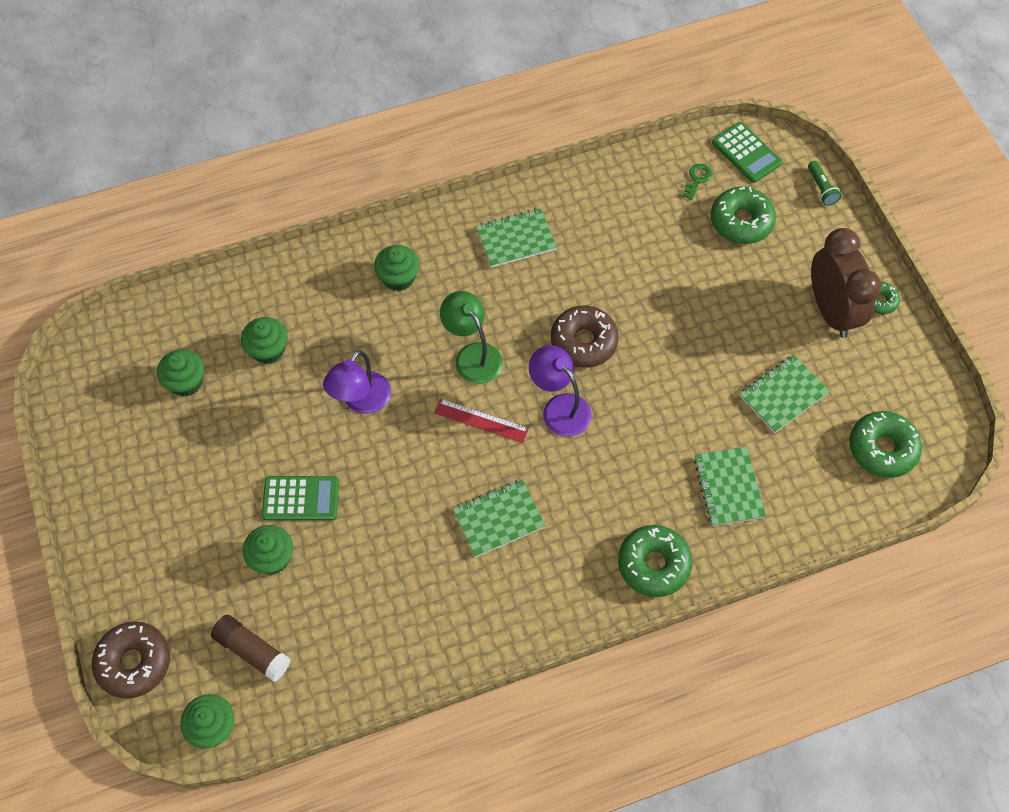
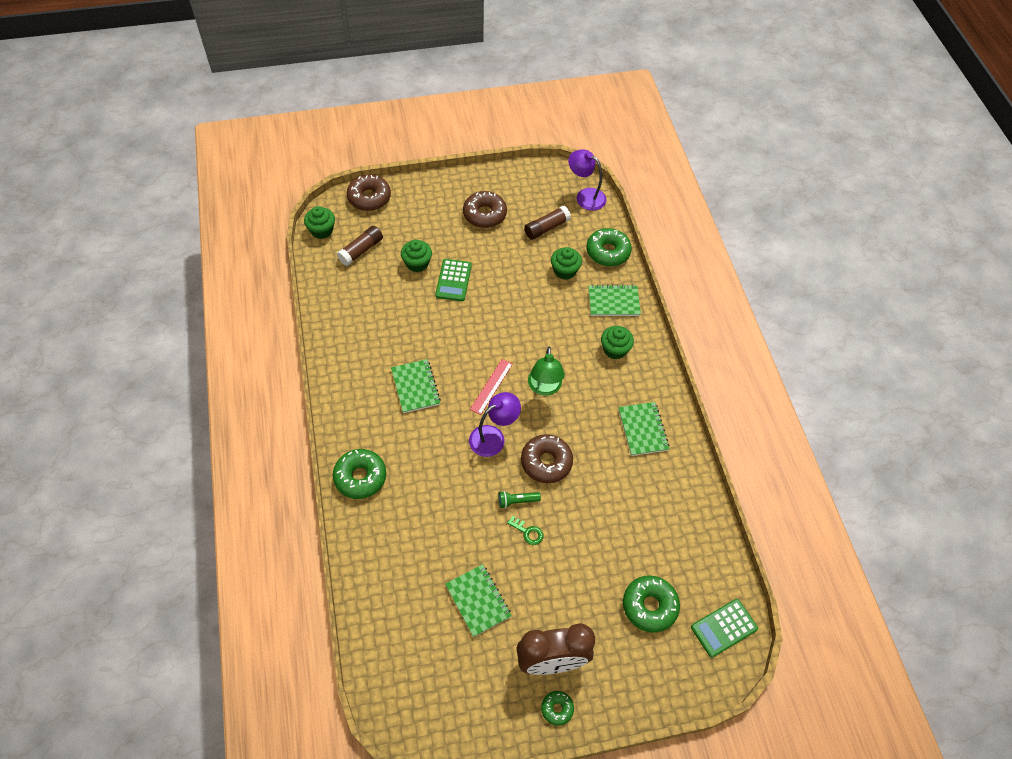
camera: 95 degrees right, 5 degrees down
(163, 473) = (484, 214): none -> brown donut
(186, 382) = (546, 228): green cupcake -> brown glue stick
(361, 401) = (517, 318): purple lamp -> purple lamp (585, 196)
(472, 355) = (544, 388): green lamp -> green lamp turned 120 degrees clockwise
(697, 179) = (695, 578): green key -> green key (528, 532)
(728, 487) = (407, 541): green notebook -> green notebook (613, 302)
(821, 188) = (682, 687): green flashlight -> green flashlight (517, 501)
(882, 449) = (416, 669): green donut -> green donut (608, 252)

